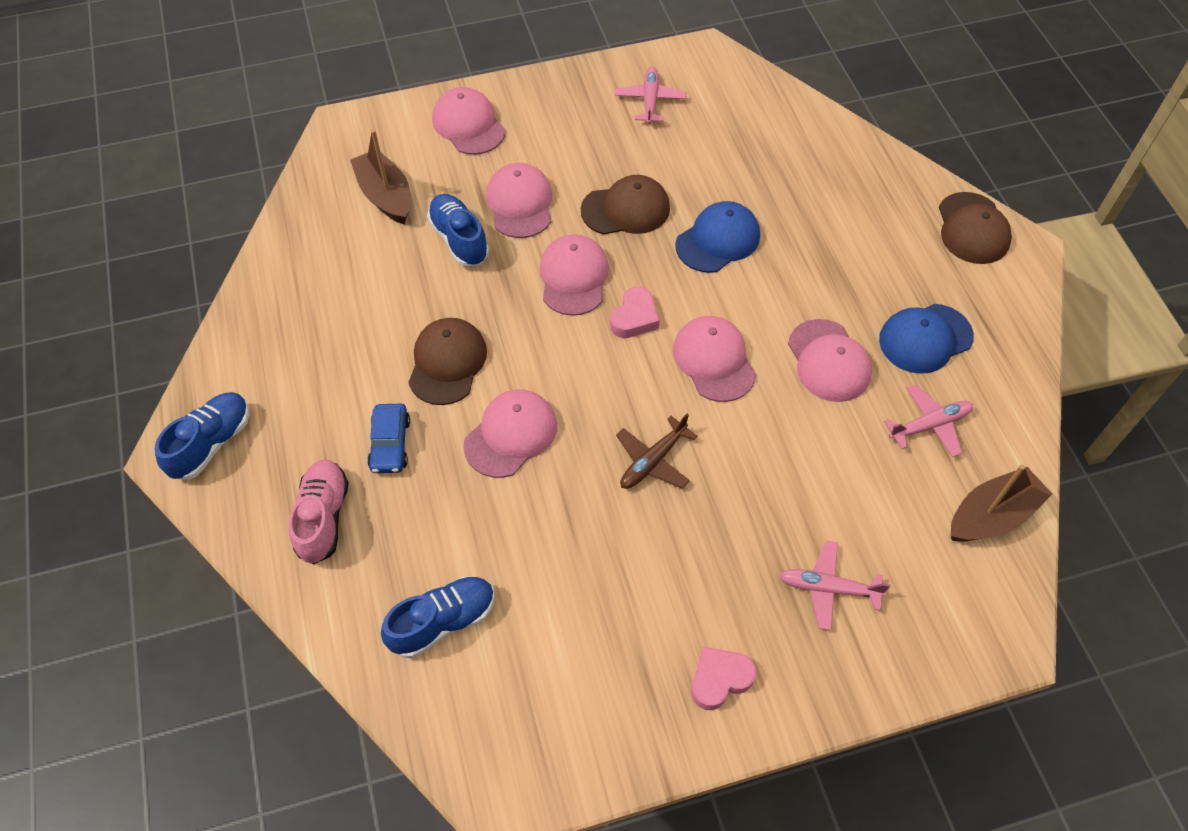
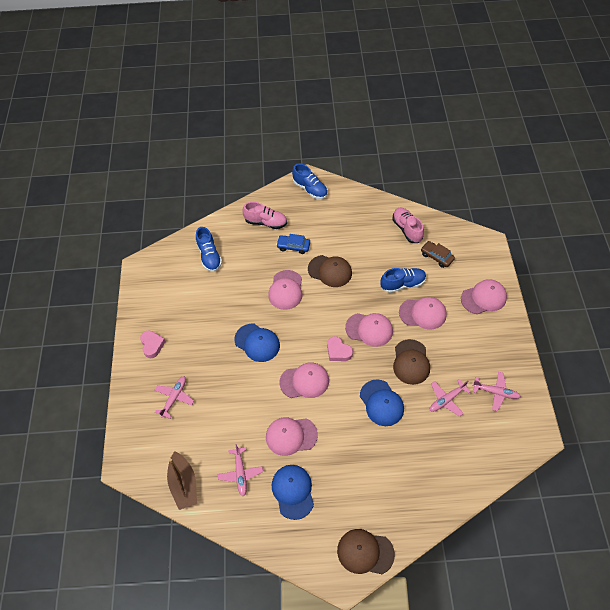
camera: 105 degrees right, 0 degrees up
(321, 248) = (407, 229): none -> pink shoe
(385, 196) = (436, 257): brown boat -> brown car
(511, 435) = (286, 290): pink cap -> pink cap turned 45 degrees clockwise
(653, 460) = (257, 342): brown plane -> blue cap
(682, 157) = (447, 399): none -> pink plane

